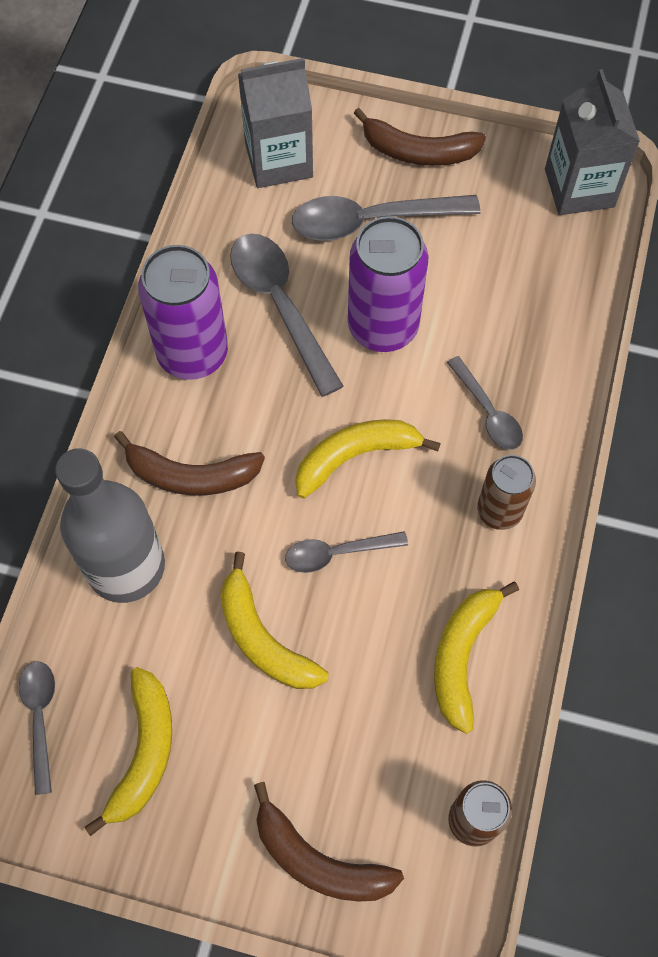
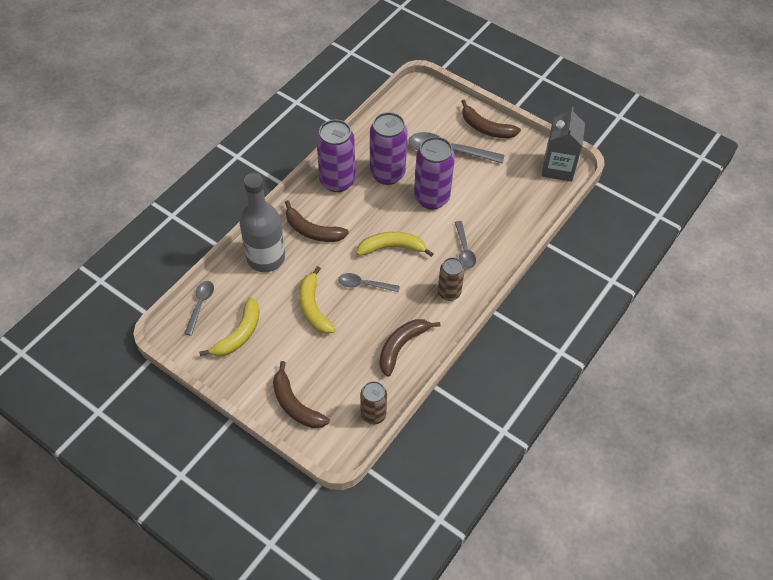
camera: 20 degrees right, 10 degrees down
(279, 160) = (416, 112): grey carton -> none
(280, 306) = (387, 174): grey spoon -> purple can
(462, 655) = (401, 346): yellow banana -> brown banana

